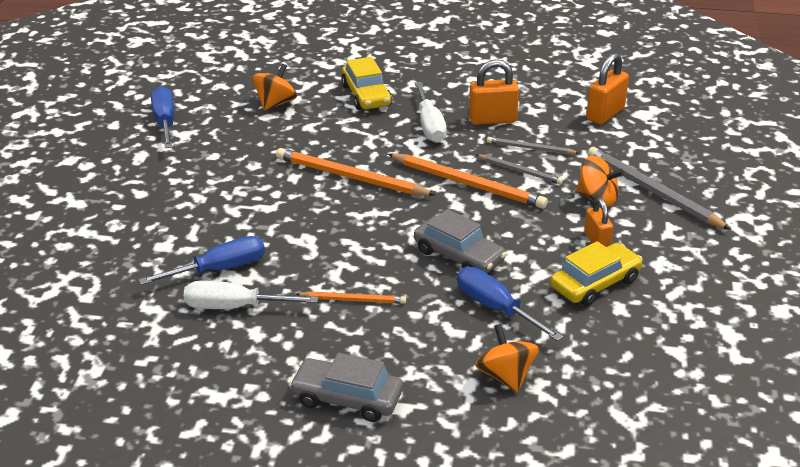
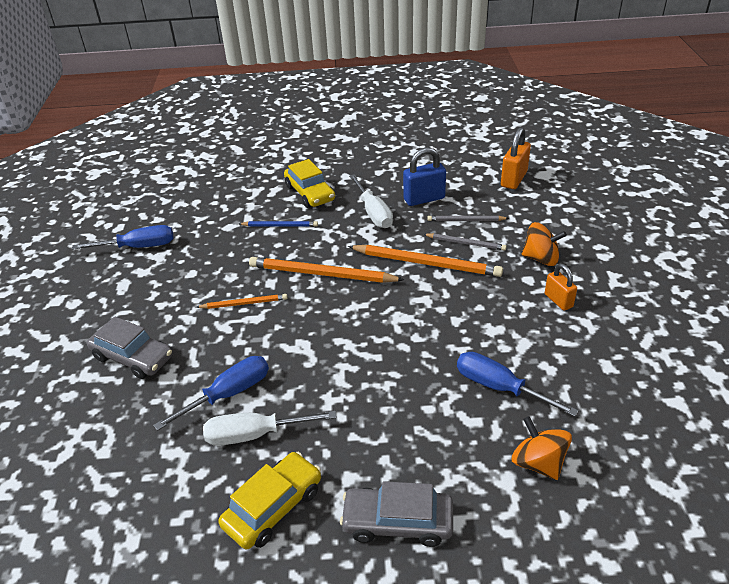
camera: 10 degrees left, 5 degrees up
(165, 122) = (138, 247): blue screwdriver -> blue screwdriver turned 105 degrees clockwise
(275, 103) = (233, 213): orange spinning top -> none
(322, 123) = (280, 226): none -> blue pencil
(353, 300) = (366, 404): orange pencil -> orange pencil (244, 303)
(458, 256) = (445, 338): grey car -> grey car (133, 357)
(492, 120) = (424, 199): orange padlock -> blue padlock
(595, 283) = (575, 344): yellow car -> yellow car (273, 507)
(652, 191) = (583, 244): grey pencil -> none

